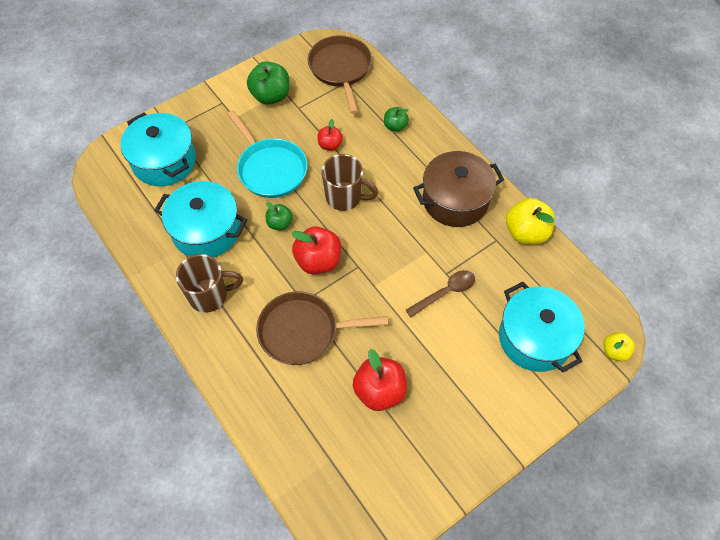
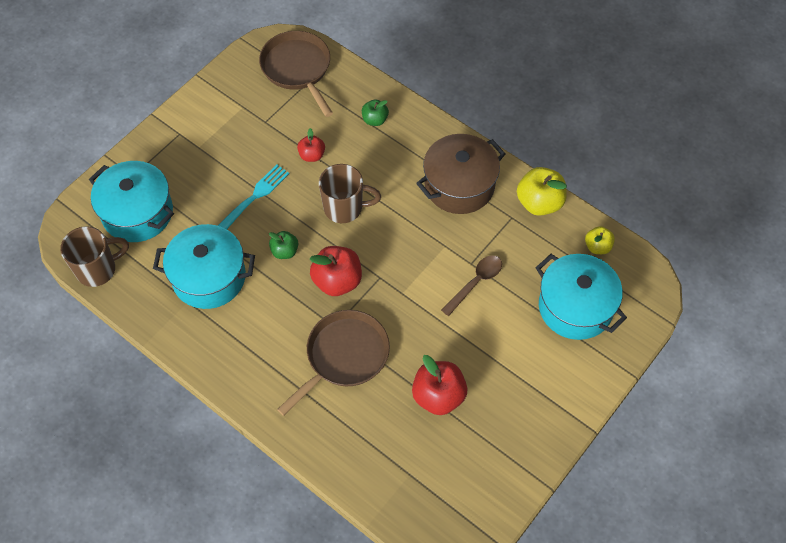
camera: 15 degrees left, 0 degrees up
(209, 295) = (235, 344): brown mug -> brown mug (98, 269)
(270, 169) = (256, 195): turquoise pan -> turquoise fork
(271, 96) = (231, 115): green apple -> none
(303, 331) = (344, 356): brown pan -> brown pan turned 150 degrees clockwise
(614, 351) = (654, 301): yellow apple -> yellow apple (597, 247)

